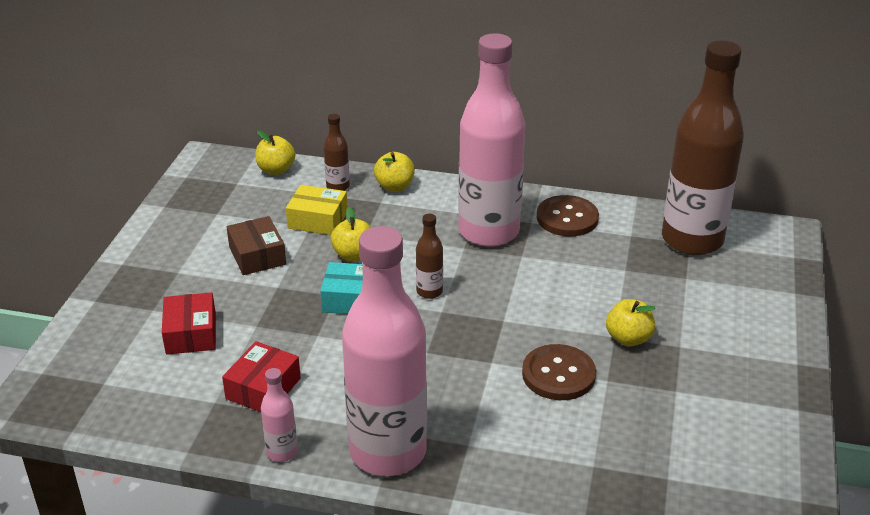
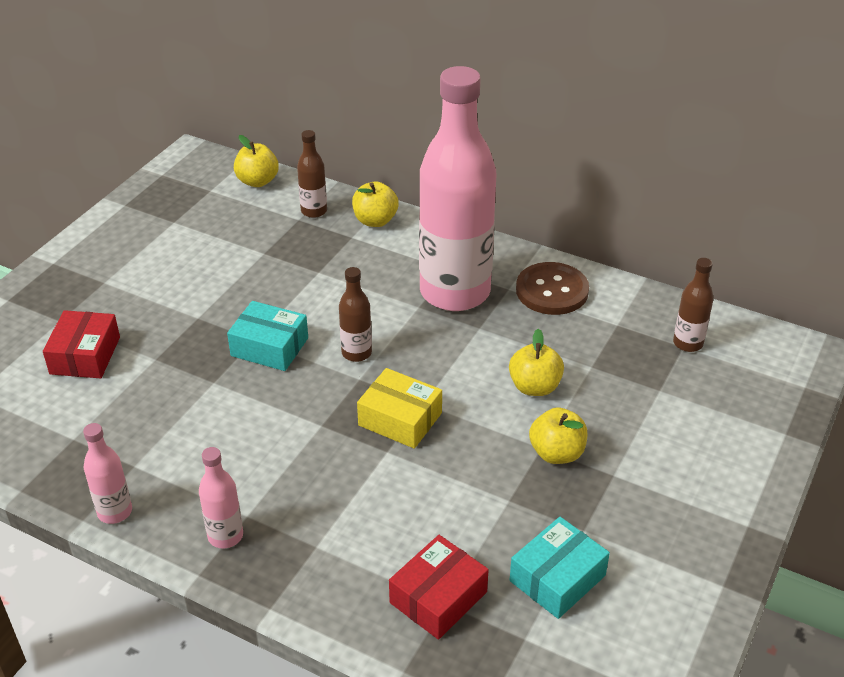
camera: 15 degrees right, 5 degrees up
(257, 255) = (193, 277): brown box -> none
(263, 388) = (129, 433): red box -> red box (438, 597)
(318, 220) = (275, 246): yellow box -> yellow box (400, 419)
(354, 255) = (294, 295): yellow apple -> yellow apple (534, 387)
(388, 452) = (225, 536): pink bottle -> pink bottle, size x0.41
(558, 374) = (455, 482): brown button -> none
(672, 429) = (557, 578): none -> turquoise box
(692, 240) = (688, 343): brown bottle -> brown bottle, size x0.41

